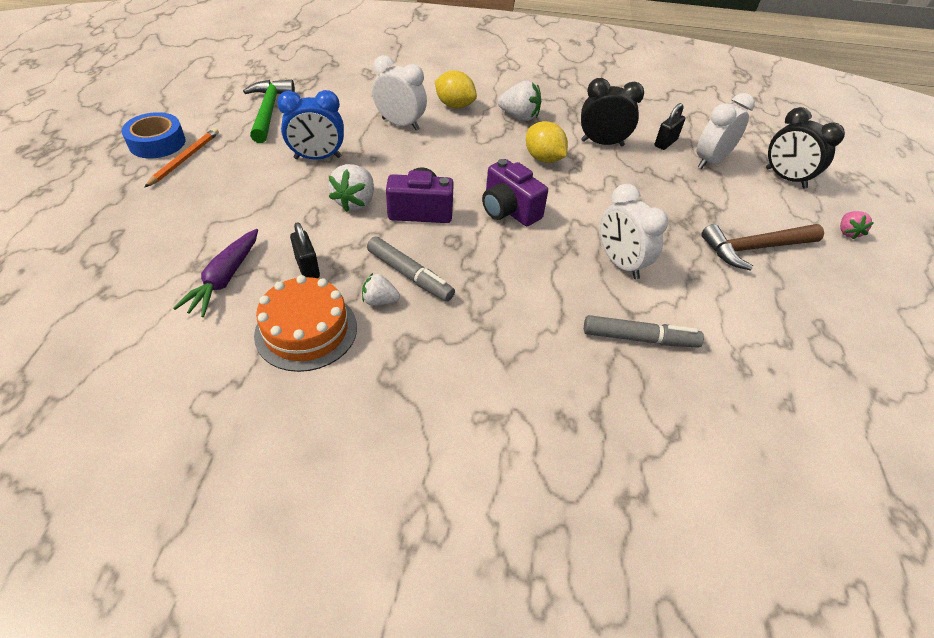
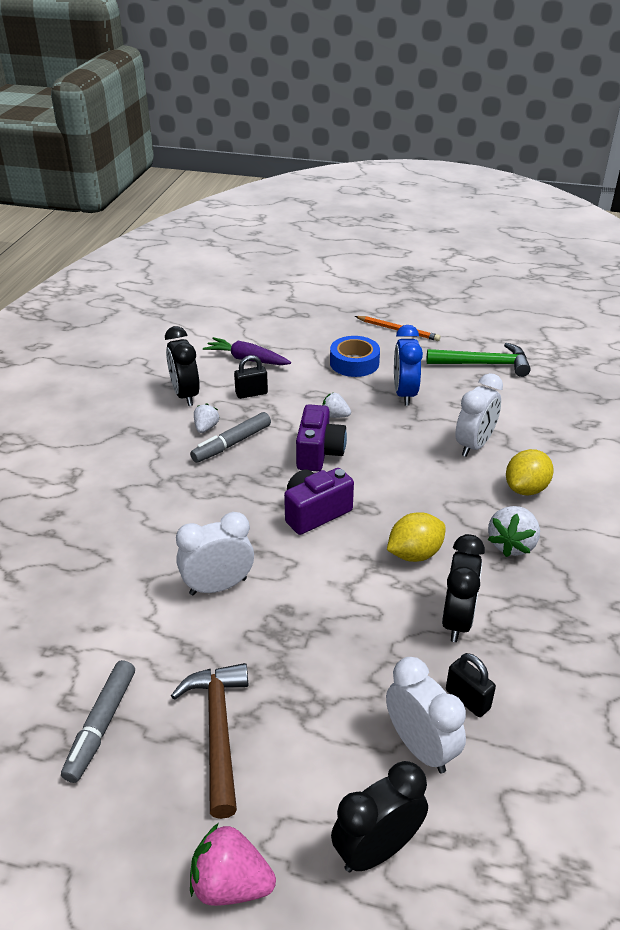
camera: 100 degrees right, 10 degrees down
(157, 143) = (421, 316): blue tape -> blue tape (354, 363)
(306, 330) = (185, 395): orange cake -> black clock
(355, 202) = (335, 416): white strawberry -> white strawberry, size x0.61
(639, 338) = (115, 578): grey marker -> grey marker (101, 725)
(847, 232) = (231, 884): pink strawberry -> pink strawberry, size x1.64

